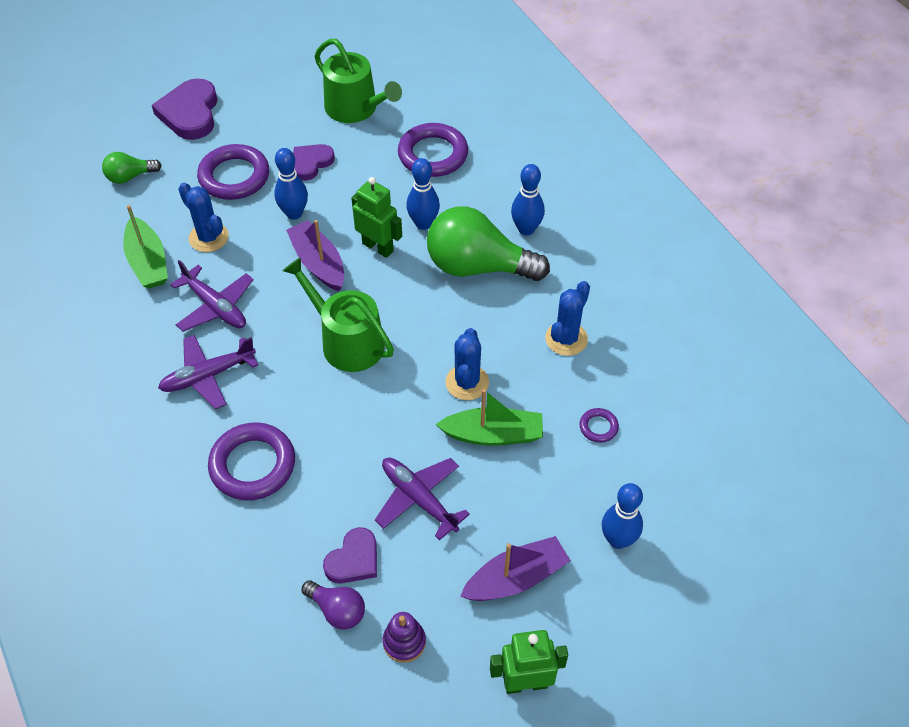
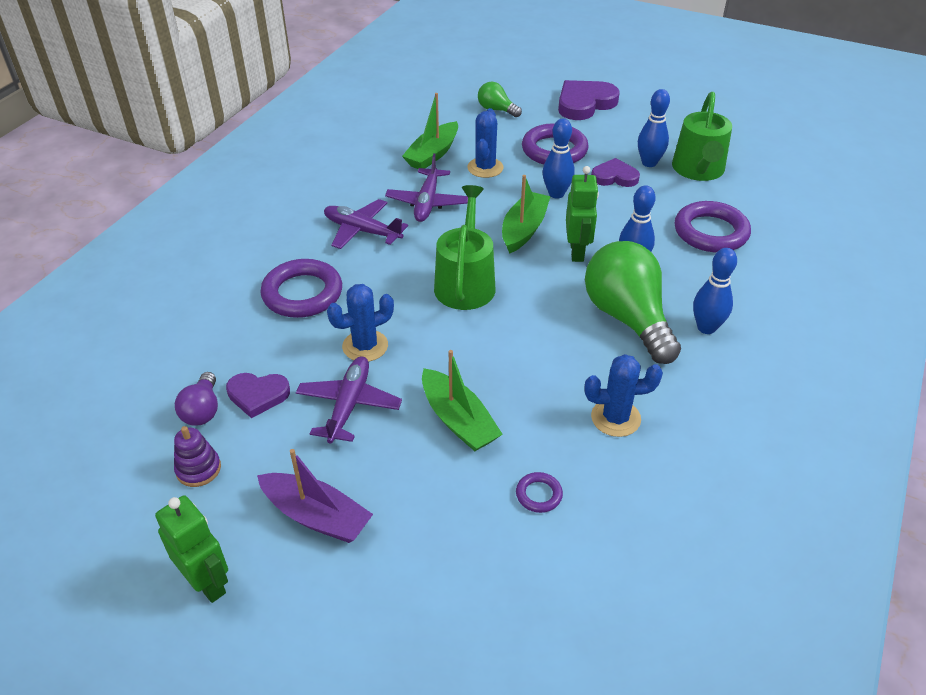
camera: 55 degrees right, 10 degrees down
(318, 263) = (524, 229): purple boat -> green boat
(467, 382) = (497, 374): blue cactus -> blue cactus (365, 346)
(618, 540) = (420, 578): blue bowling pin -> blue bowling pin (649, 163)

